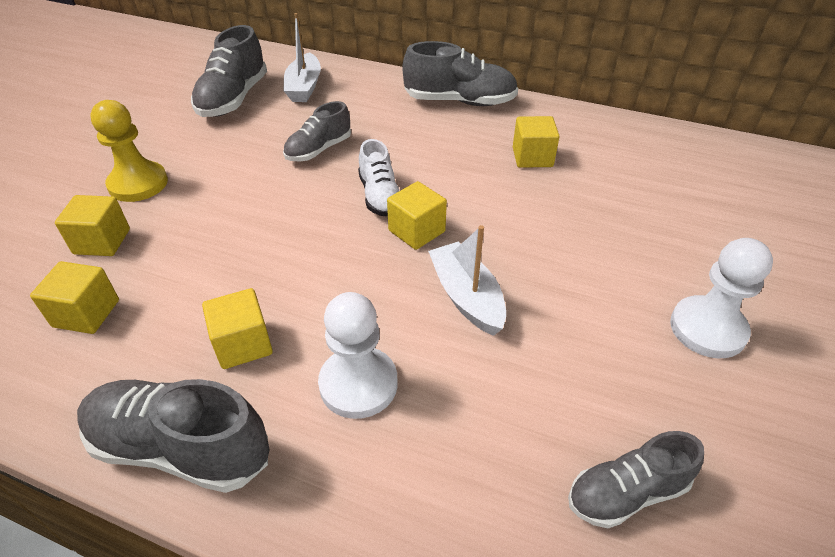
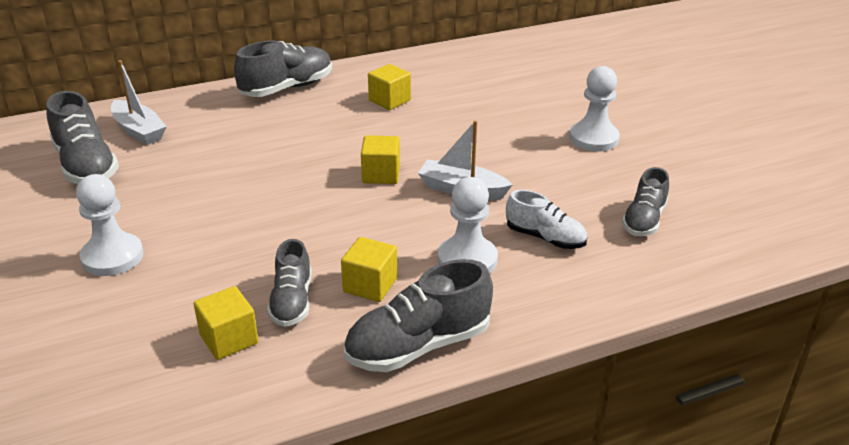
camera: 45 degrees left, 10 degrees down
(102, 241) = (156, 302): yellow cube -> none
(138, 184) = (112, 257): yellow pawn -> white pawn
(319, 150) = (230, 164): grey shoe -> grey shoe (292, 301)
(380, 196) = (325, 168): white shoe -> white shoe (545, 238)

